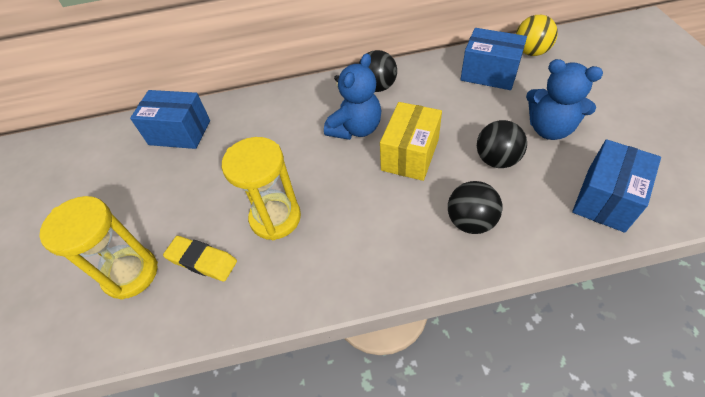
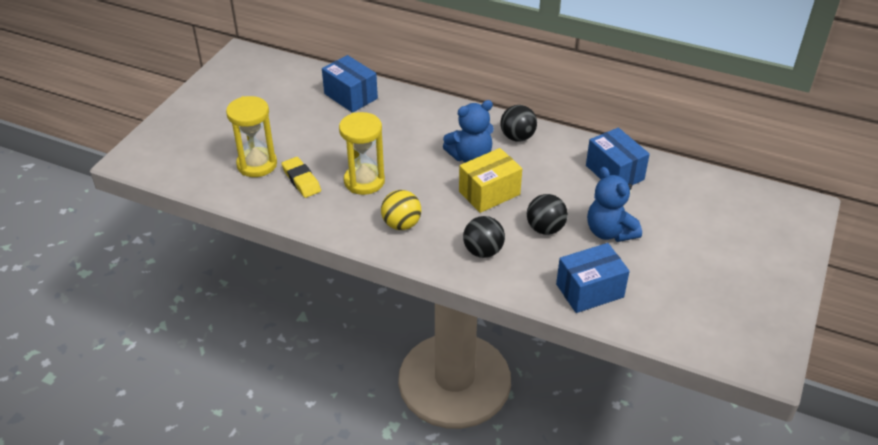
camera: 30 degrees right, 10 degrees down
(531, 52) = (670, 175): yellow ball -> yellow ball (401, 224)

